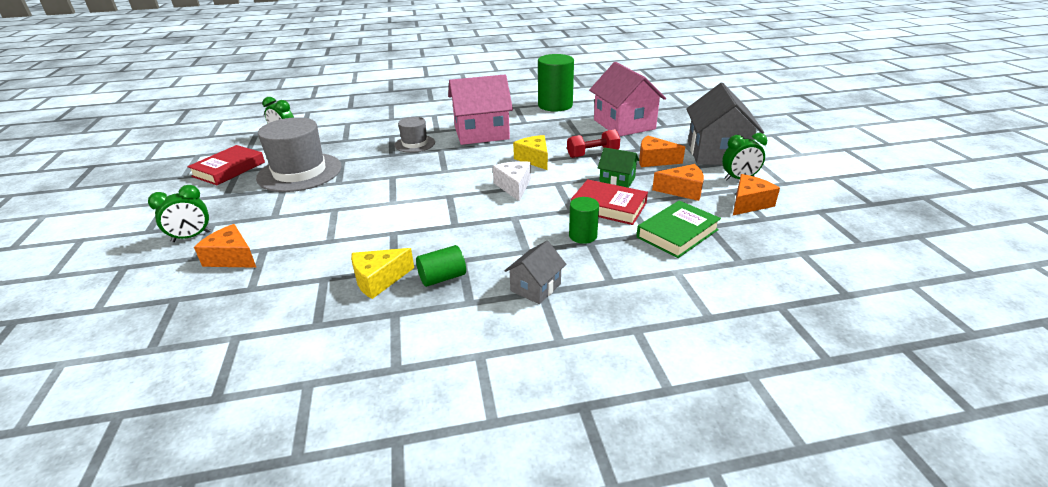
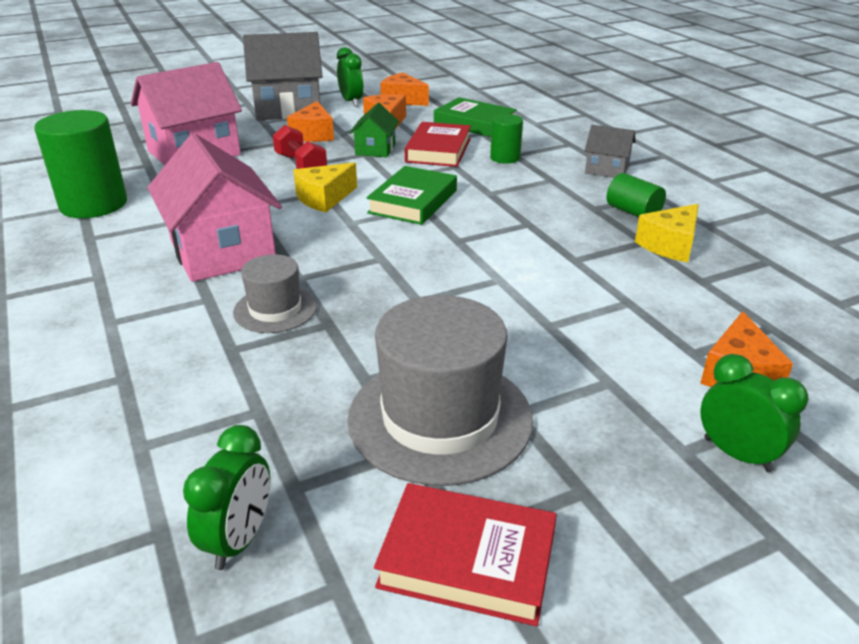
camera: 105 degrees left, 0 degrees up
(379, 280) = (670, 245): yellow cheese -> yellow cheese turned 90 degrees clockwise
(514, 186) = (413, 202): white cheese -> green book

